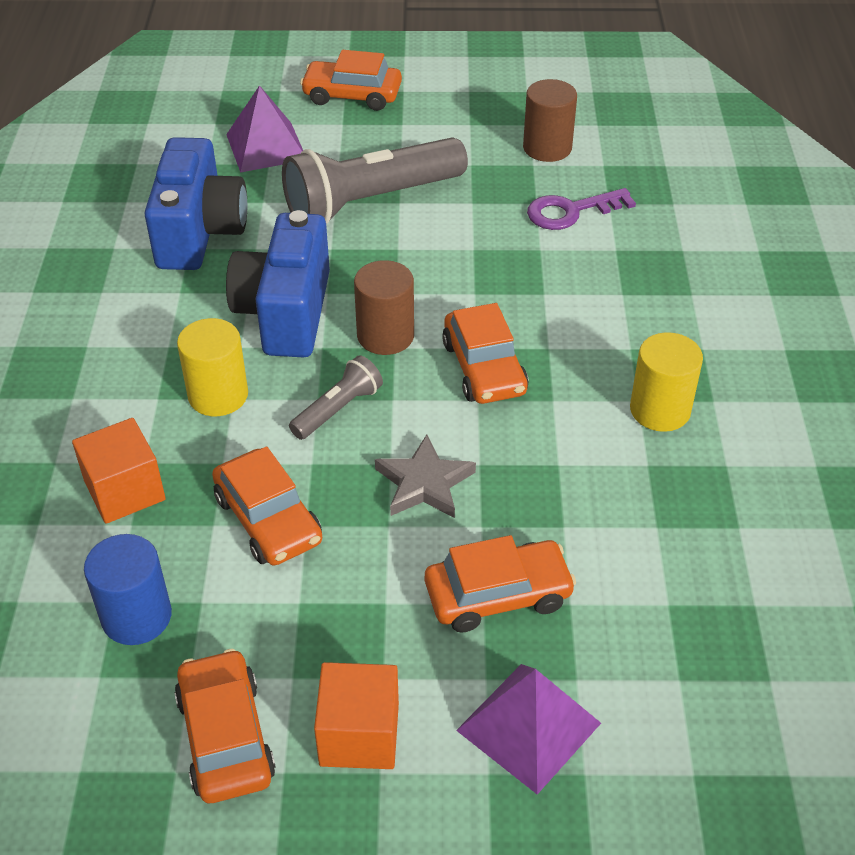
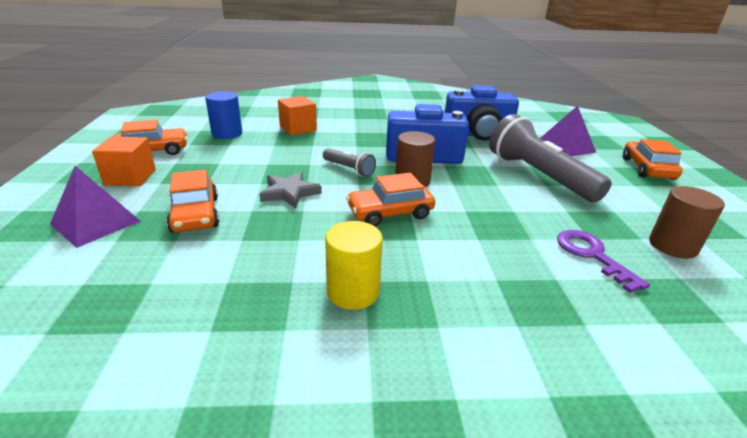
camera: 85 degrees right, 15 degrees down
(218, 395) = (357, 142): yellow cylinder -> none
(268, 519) = (273, 155): orange car -> none

